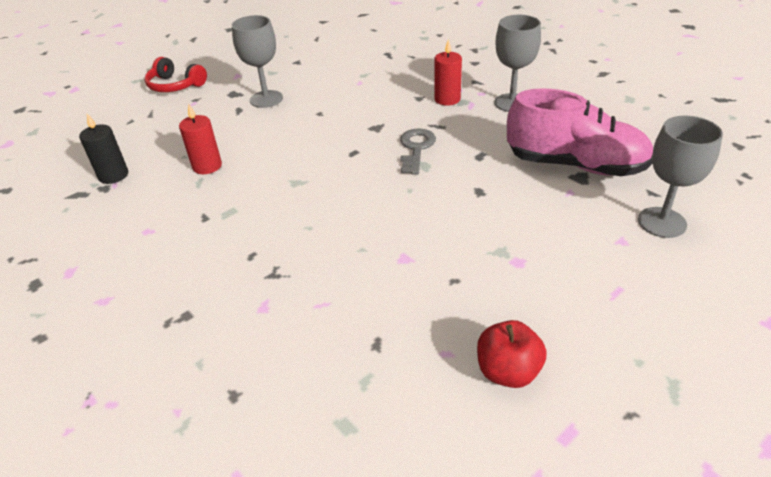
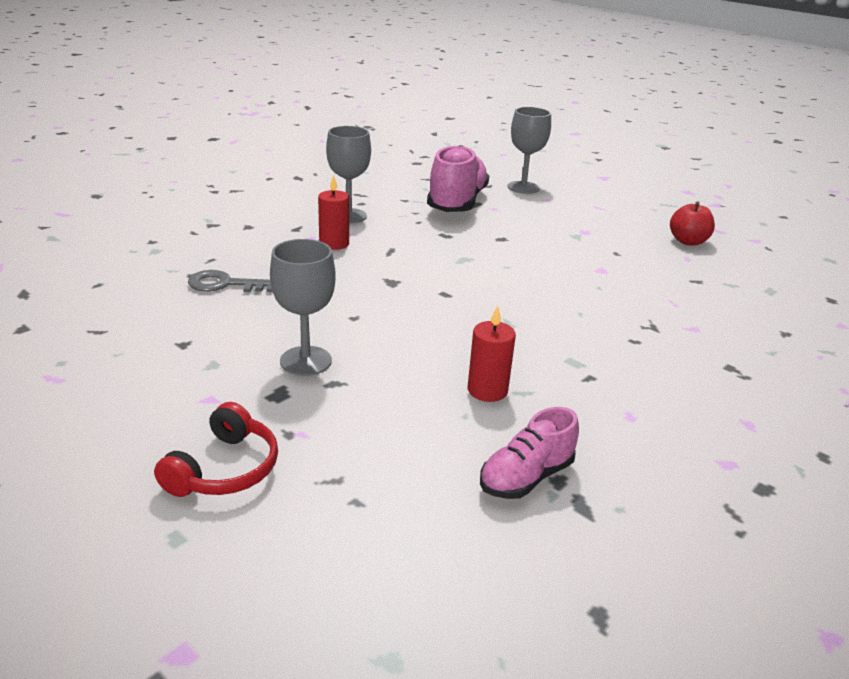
camera: 100 degrees left, 10 degrees down
(113, 175) = (526, 477): black candle -> pink shoe
(416, 149) = (436, 262): grey key -> grey key (225, 284)

